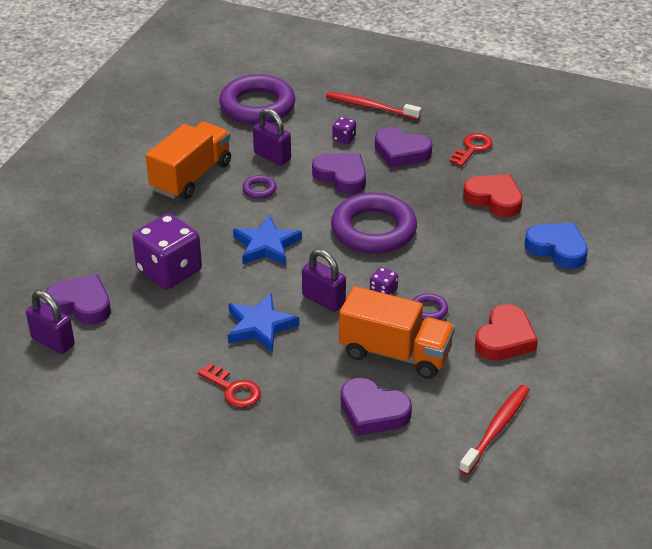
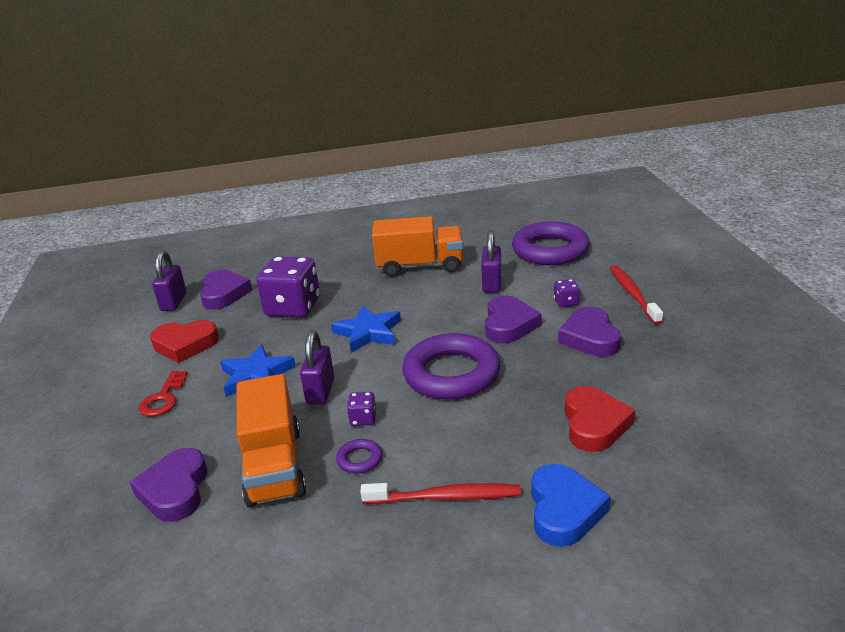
camera: 60 degrees right, 10 degrees down
(259, 189) = (440, 298): purple ring -> none
(472, 148) = (660, 374): red key -> none
(496, 429) = (194, 597): red toothbrush -> red toothbrush (445, 497)
(504, 339) = (357, 536): red heart -> red heart (185, 345)

